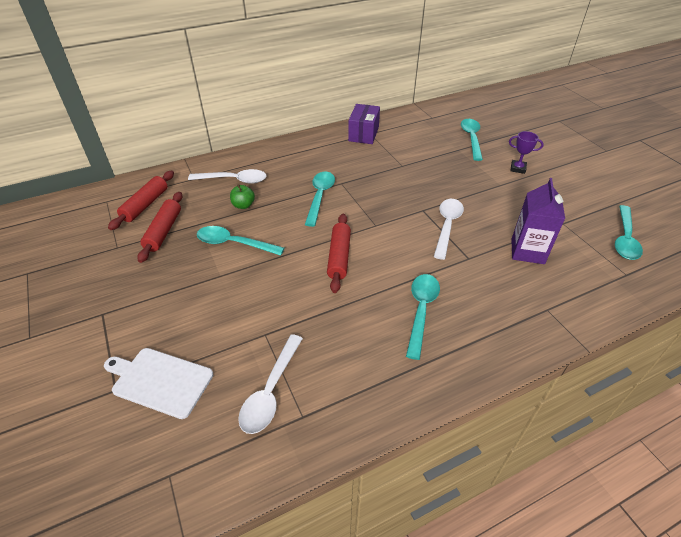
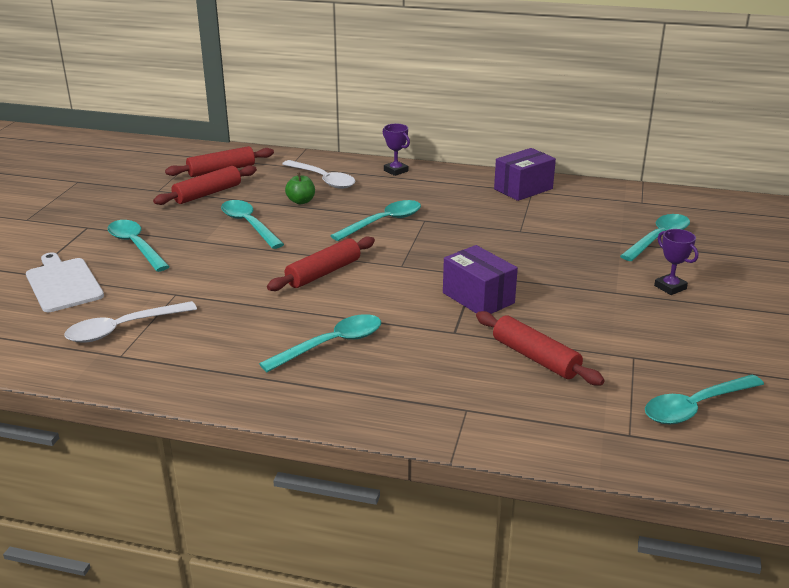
camera: 40 degrees right, 15 degrees down
(172, 309) = (136, 246): none -> turquoise spoon
(272, 152) = (396, 171): none -> purple trophy
(447, 226) = (478, 298): white spoon -> purple box
(527, 251) = (535, 357): purple carton -> red rolling pin

